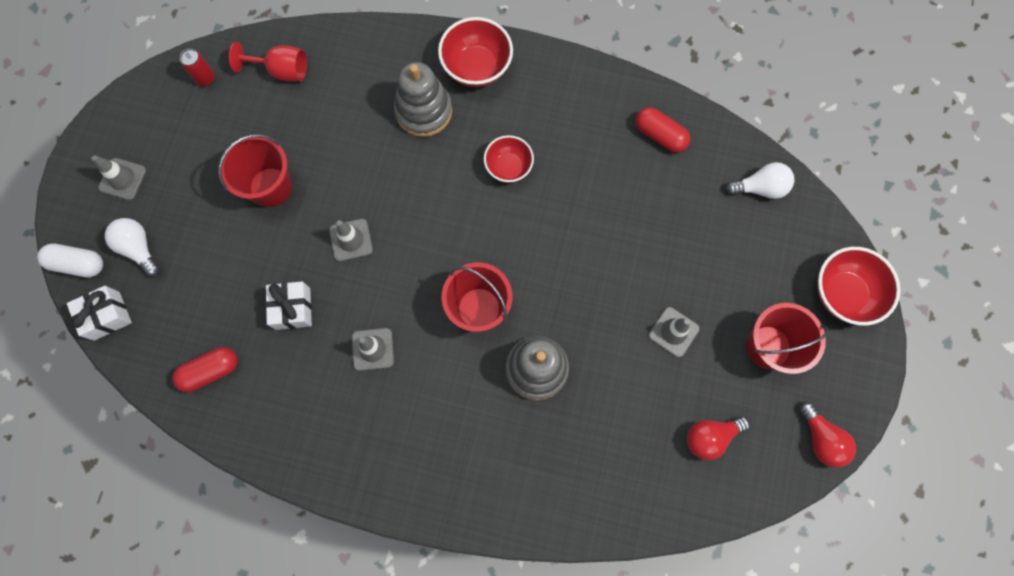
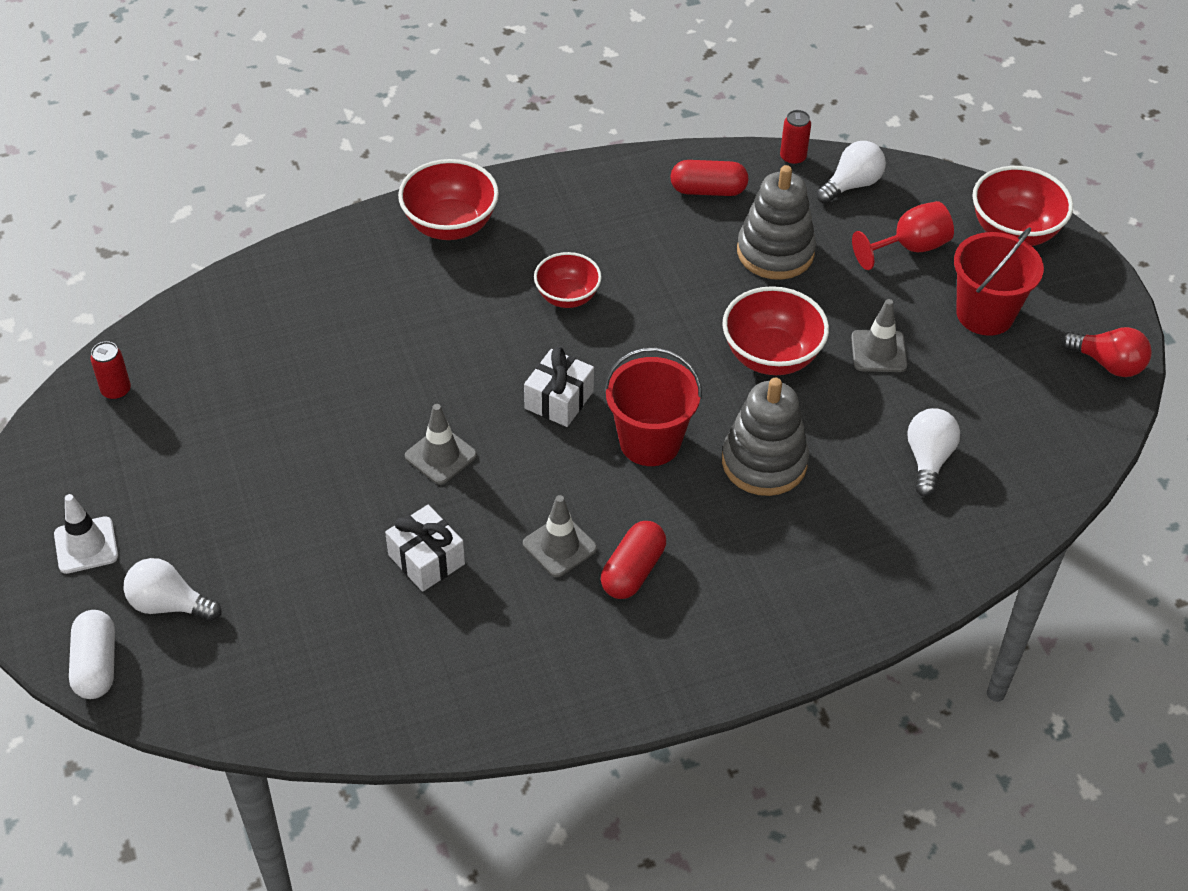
camera: 35 degrees left, 25 degrees down
(78, 264) = (96, 665): white capsule -> white capsule turned 75 degrees counterclockwise
(107, 316) = (184, 698): white gift -> white gift (559, 400)
(123, 179) = (86, 545): grey traffic cone -> white traffic cone
(211, 371) = (374, 679): red capsule -> red capsule (633, 571)
(270, 187) = (294, 455): red bucket -> none
(282, 71) = (211, 337): red goblet -> red goblet (910, 248)
(424, 111) = (423, 293): grey stacking toy -> grey stacking toy (775, 252)
(601, 292) = (771, 356): none -> red bowl
(641, 434) = (928, 460): none -> white light bulb
(710, 437) = (1000, 422): red light bulb -> none
(737, 142) = (792, 158): none -> red can

